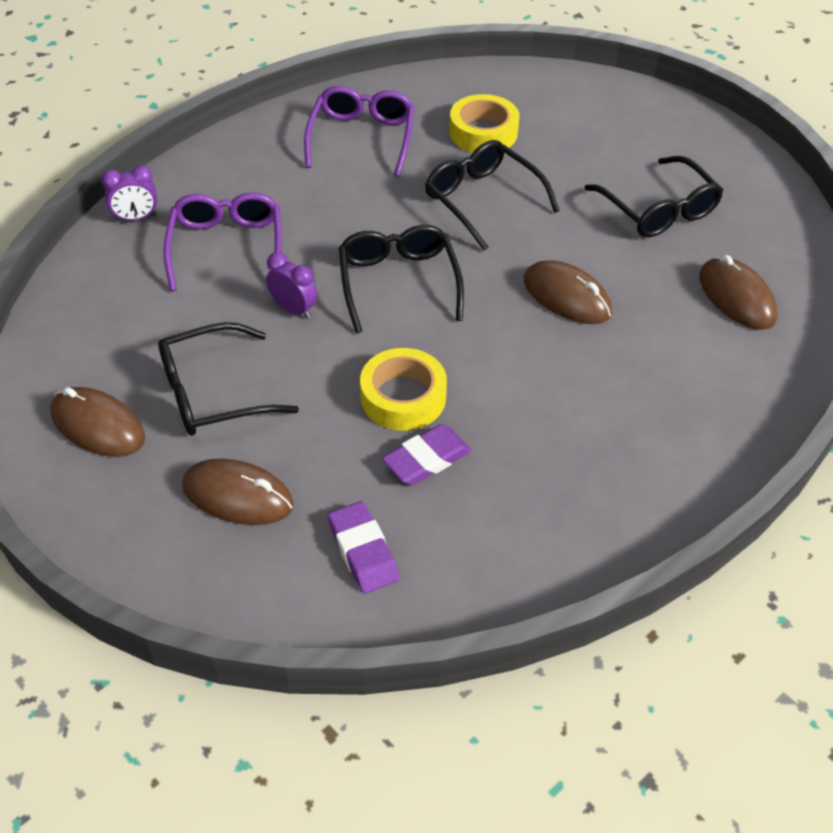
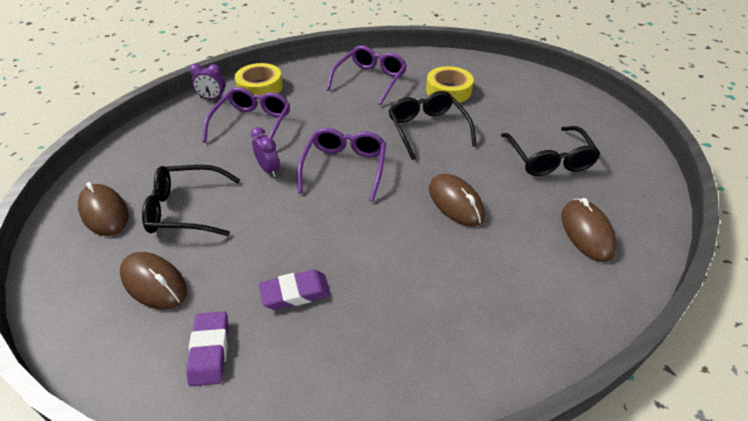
camera: 20 degrees right, 5 degrees down
(398, 283) = (344, 168): black glasses -> purple glasses
(403, 397) = (304, 243): yellow tape -> yellow tape (260, 87)

